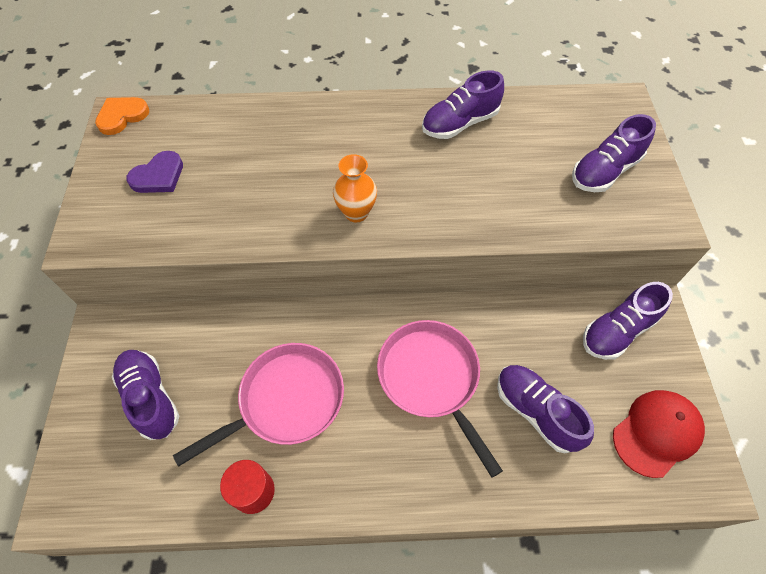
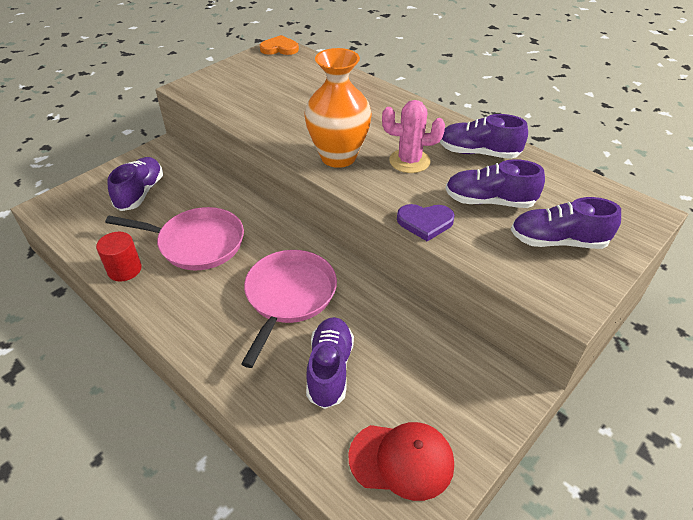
camera: 45 degrees right, 15 degrees down
(158, 176) = (259, 82): purple heart -> purple heart (425, 222)
(356, 213) = (338, 157): orange vase -> orange vase, size x1.77
(419, 172) = (409, 161): none -> pink cactus
(617, 331) = (462, 376): purple shoe -> purple shoe (489, 201)

